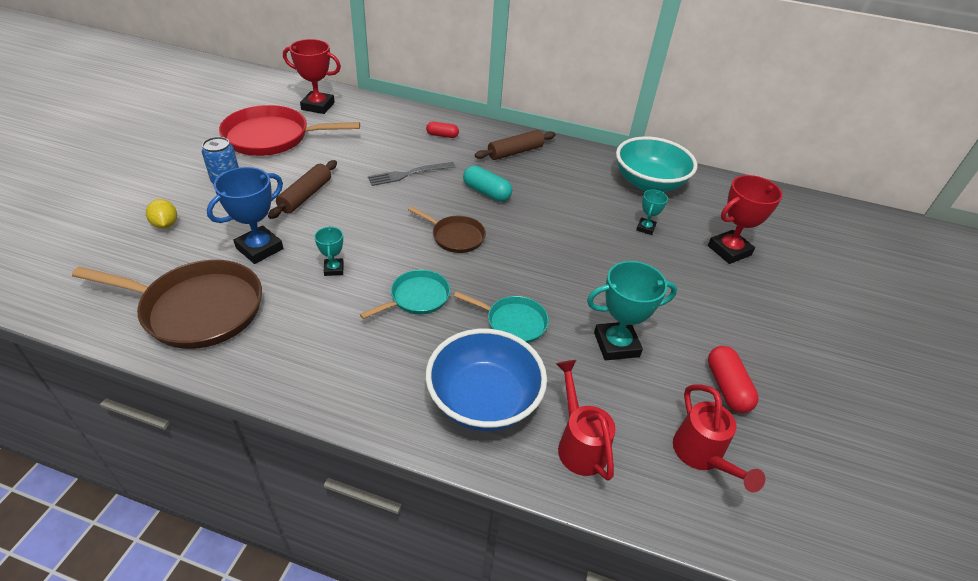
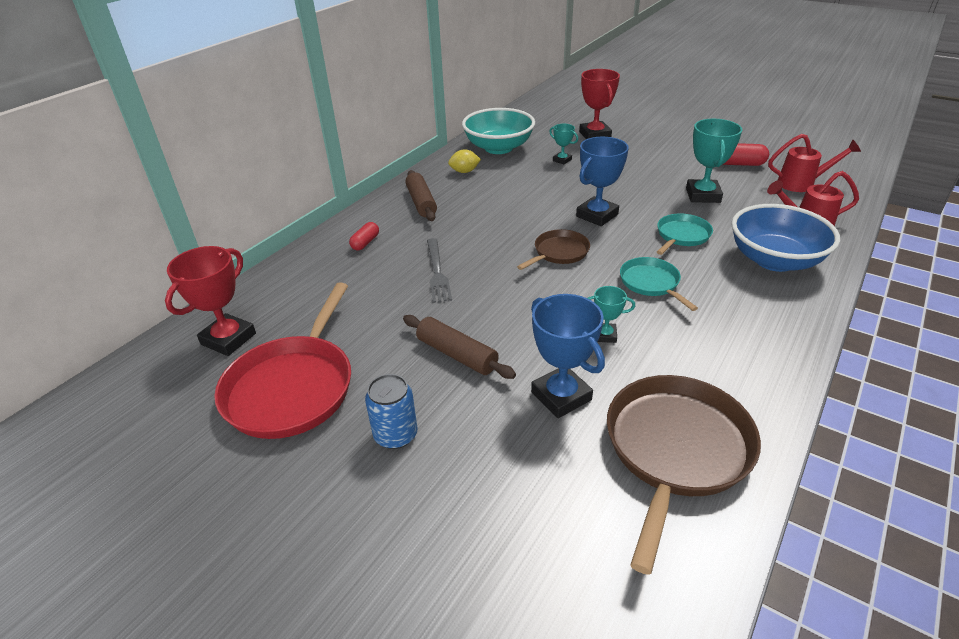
camera: 70 degrees left, 5 degrees down
(165, 224) = (490, 501): yellow lemon -> yellow lemon (464, 171)
(486, 192) = (488, 227): turquoise capsule -> none
(533, 258) = (597, 215): none -> blue trophy

